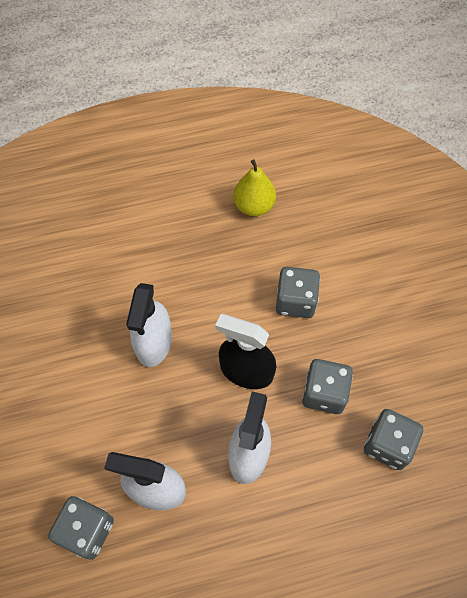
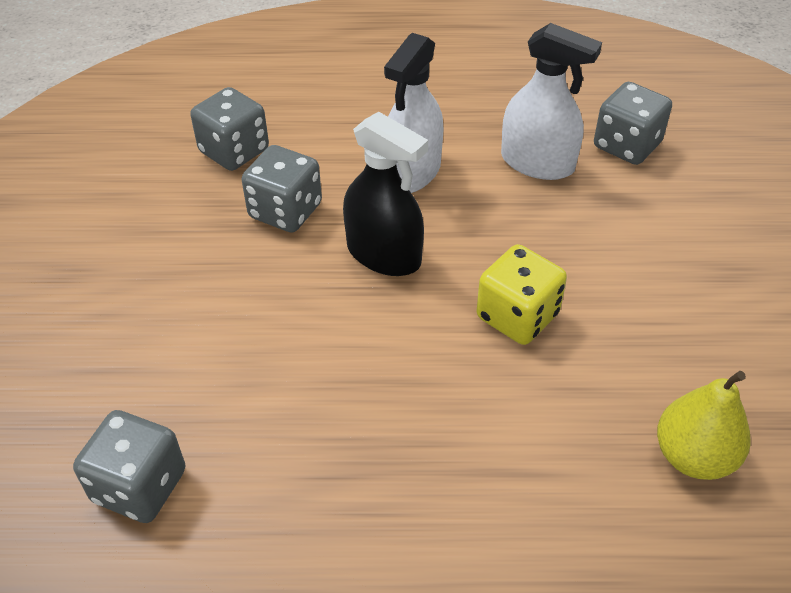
camera: 165 degrees left, 15 degrees down
(154, 342) = (517, 316): white spray bottle -> yellow dice
(254, 206) = (267, 515): yellow pear -> yellow pear (693, 456)
(295, 301) = (268, 328): grey dice -> grey dice (139, 486)

